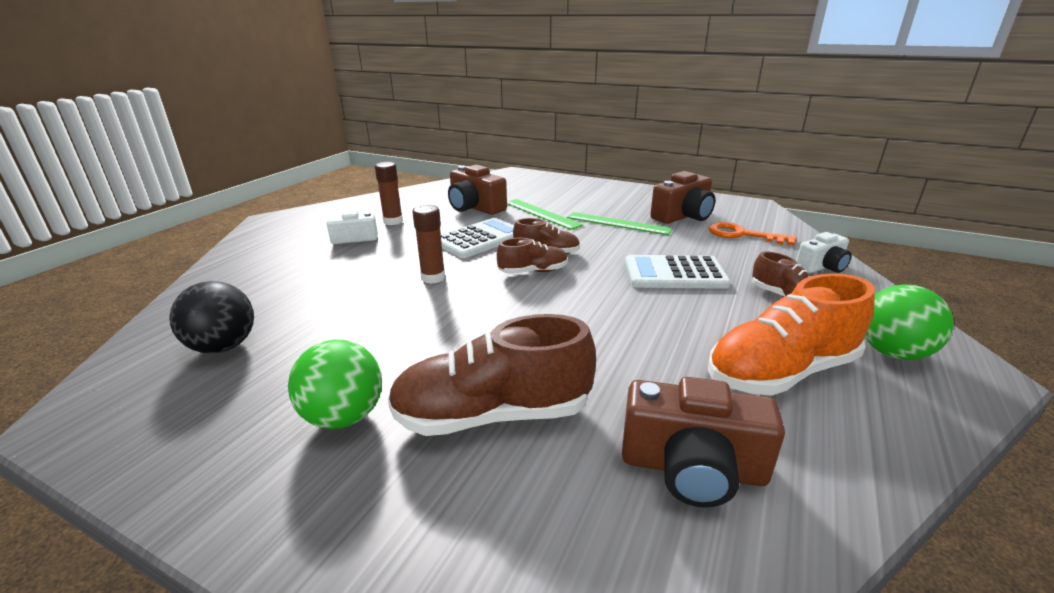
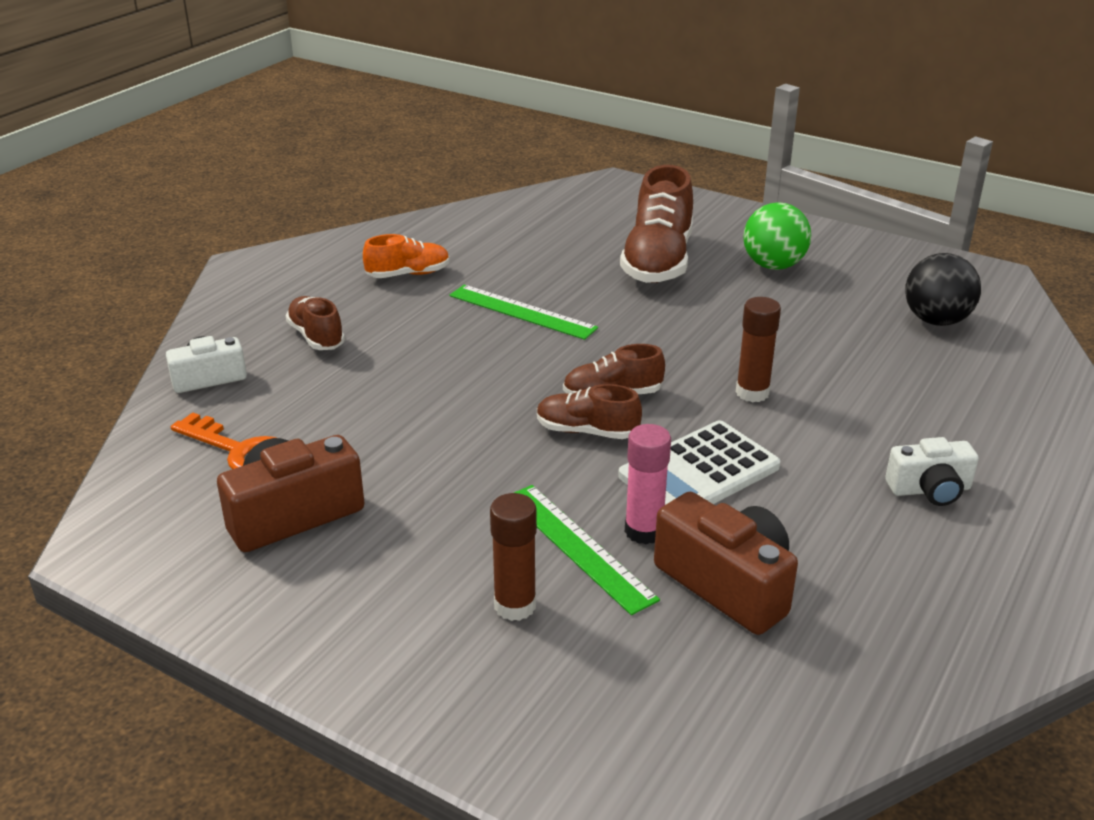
camera: 175 degrees left, 5 degrees up
(393, 221) = (889, 540): brown glue stick -> brown glue stick (515, 606)
(493, 414) = (657, 261): brown shoe -> brown shoe turned 105 degrees clockwise
(511, 219) = (644, 531): none -> pink glue stick
(618, 223) = (435, 500): green ruler -> green ruler (521, 312)
(674, 273) = (418, 379): white calculator -> none
(692, 468) = (525, 232): brown camera -> none
(780, 372) = (408, 274): orange shoe -> orange shoe, size x0.55
(892, 352) = (290, 282): green ball -> none

